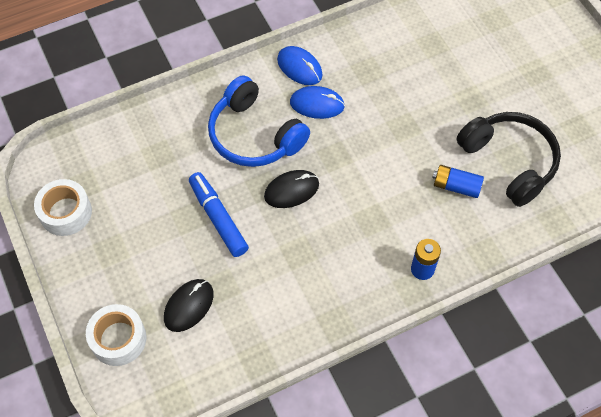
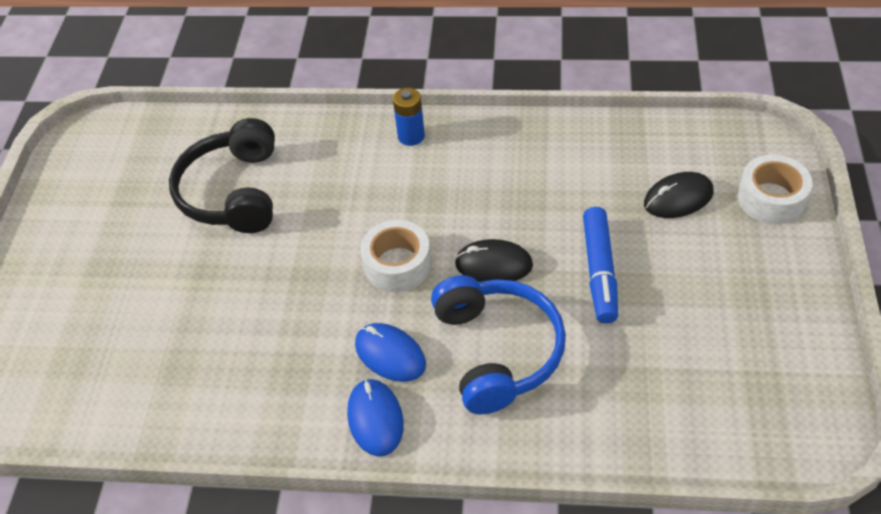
camera: 145 degrees left, 10 degrees down
(66, 212) = (798, 360): white tape -> white tape (397, 264)
(456, 186) = (310, 192): blue battery -> none

